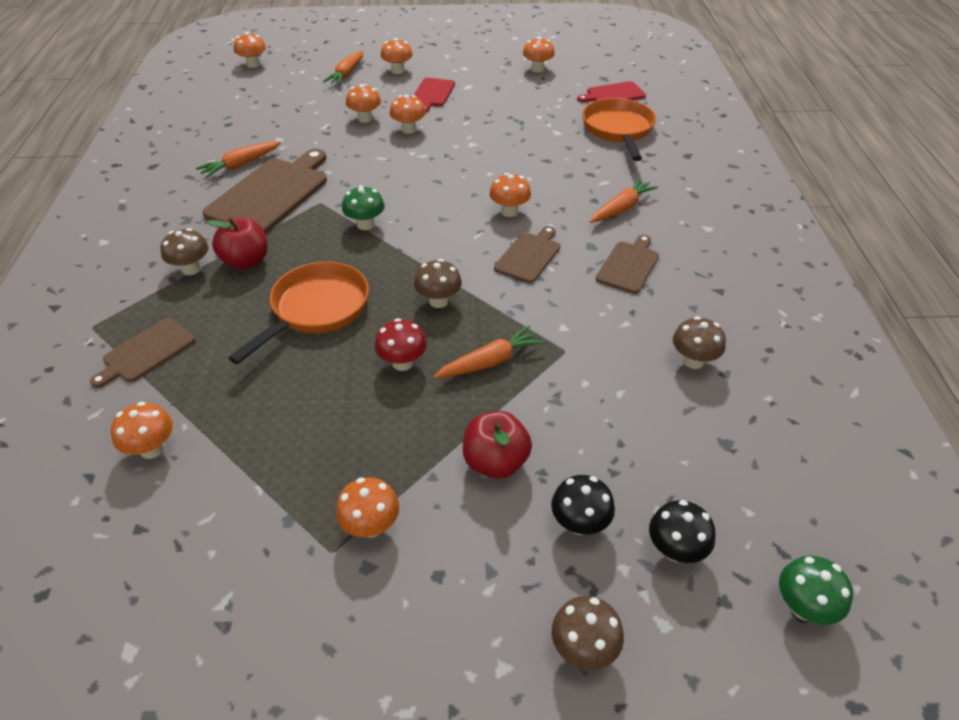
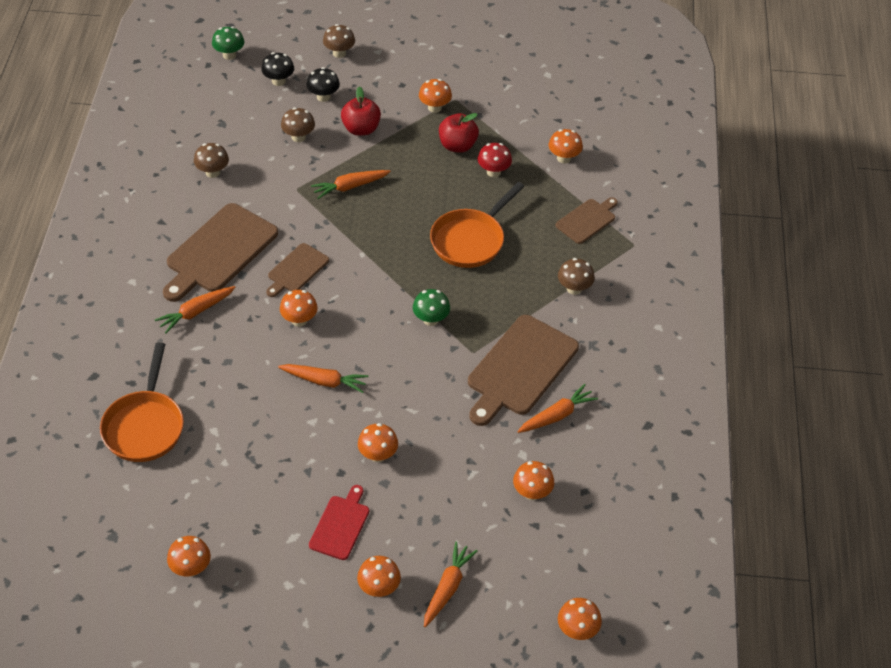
camera: 175 degrees left, 5 degrees up
(246, 261) = (530, 291): red apple -> red apple (457, 146)
(365, 119) = (426, 482): orange mushroom -> orange mushroom (532, 492)
(402, 363) = (409, 193): red mushroom -> red mushroom (493, 172)
(438, 301) = (378, 237): brown mushroom -> brown mushroom (298, 137)
(468, 169) = (324, 381): none -> orange carrot
(613, 94) = (118, 496): red cutting board -> none
(628, 265) = (219, 251): brown cutting board -> brown cutting board, size x1.83

